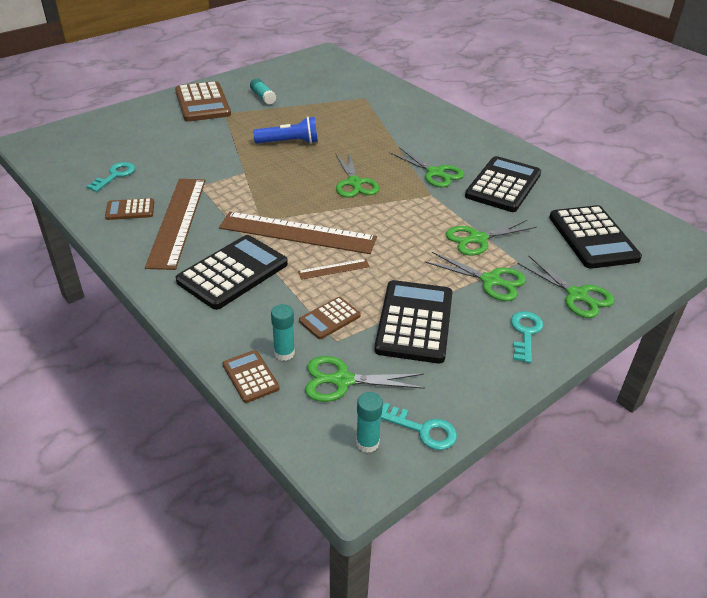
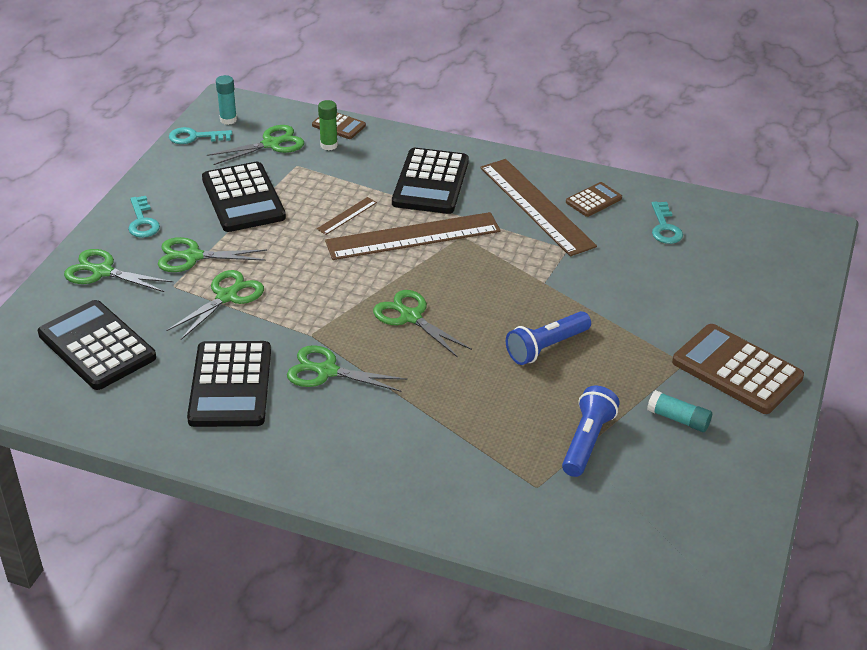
camera: 150 degrees right, 0 degrees up
(284, 353) = (329, 145): turquoise glue stick -> green glue stick
(320, 103) = (587, 441): none -> blue flashlight
(330, 318) = (315, 177): brown calculator -> none

